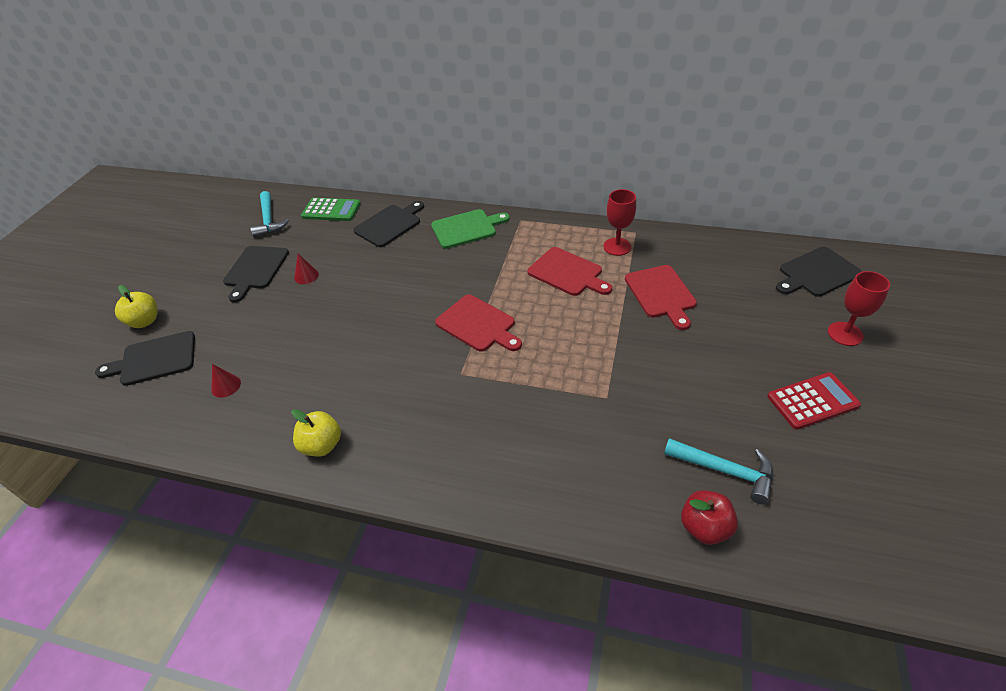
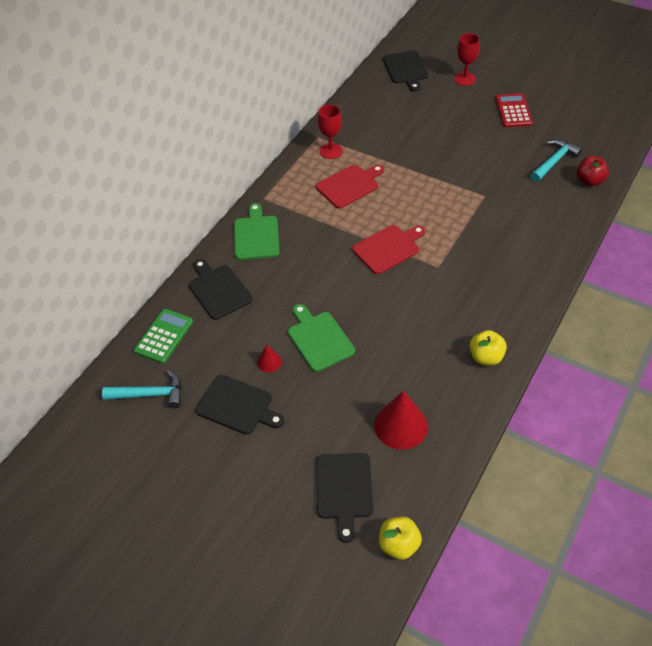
camera: 75 degrees left, 5 degrees up
(145, 321) = (279, 506): yellow apple -> yellow apple (399, 545)
(226, 386) = (401, 425): red cone -> red cone, size x2.03
(337, 301) = (319, 339): none -> green cutting board
(661, 294) = (395, 143): red cutting board -> none

